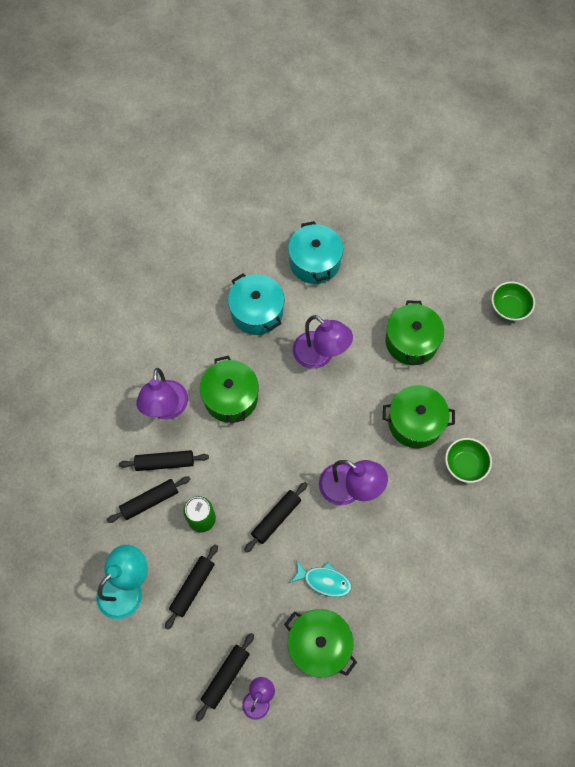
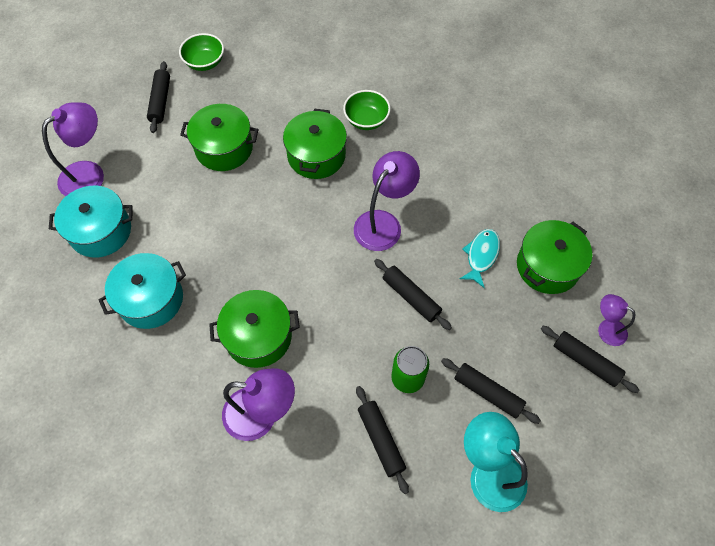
camera: 85 degrees left, 5 degrees down
(165, 462) = (333, 420): black rolling pin -> black rolling pin (160, 101)
(320, 356) = (223, 236): purple lamp -> purple lamp (90, 174)

